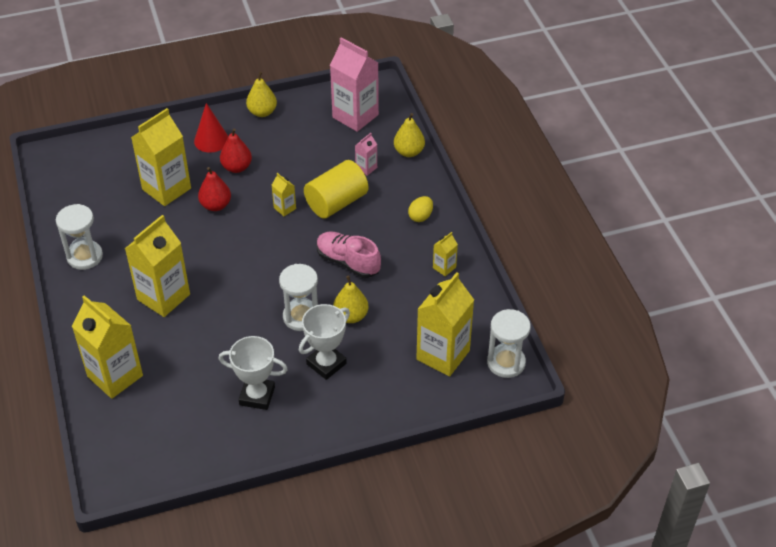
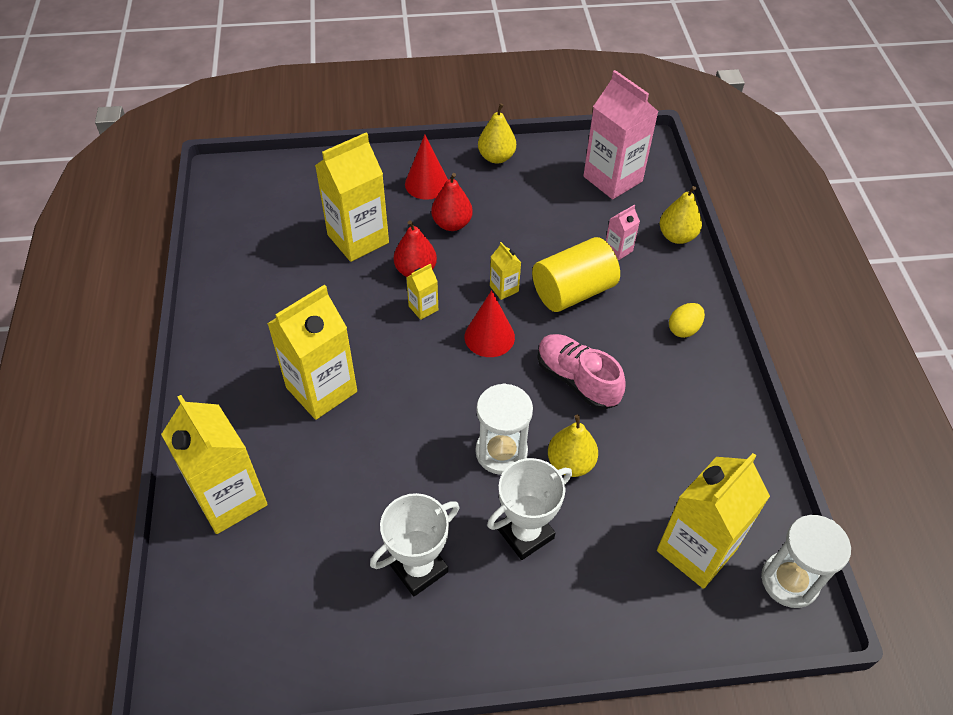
camera: 10 degrees right, 5 degrees up
(85, 256) = (234, 314): white hourglass -> none
(257, 396) = (418, 568): white trophy -> white trophy turned 60 degrees counterclockwise
(279, 243) = (489, 337): none -> red cone
(444, 267) = (710, 410): yellow carton -> yellow carton (423, 308)

